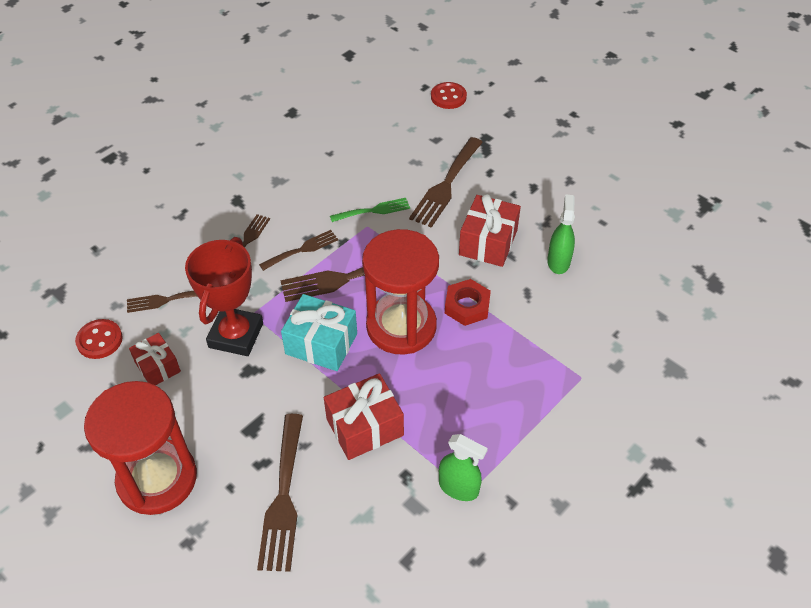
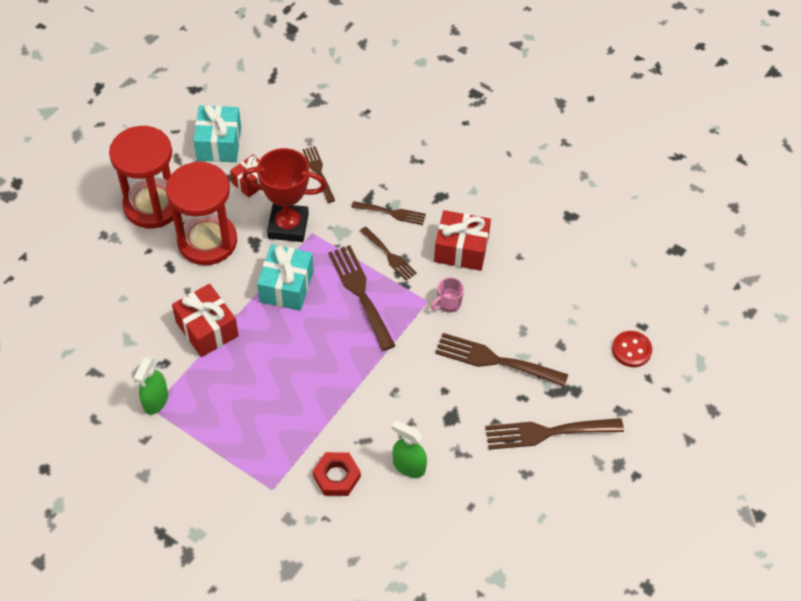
camera: 80 degrees right, 5 degrees up
(83, 397) = (219, 144): none -> turquoise gift
(99, 340) = (273, 140): red button -> none
(283, 498) = (141, 285): brown fork -> brown fork (547, 432)
(374, 210) = (448, 303): green fork -> pink mug
(401, 326) = (312, 342): red hourglass -> red hourglass (207, 241)
(467, 306) = (342, 391): red nut -> red nut (336, 476)
(488, 242) = (423, 403): red gift -> red gift (461, 250)
(558, 261) = (409, 466): green spray bottle -> green spray bottle turned 150 degrees counterclockwise

